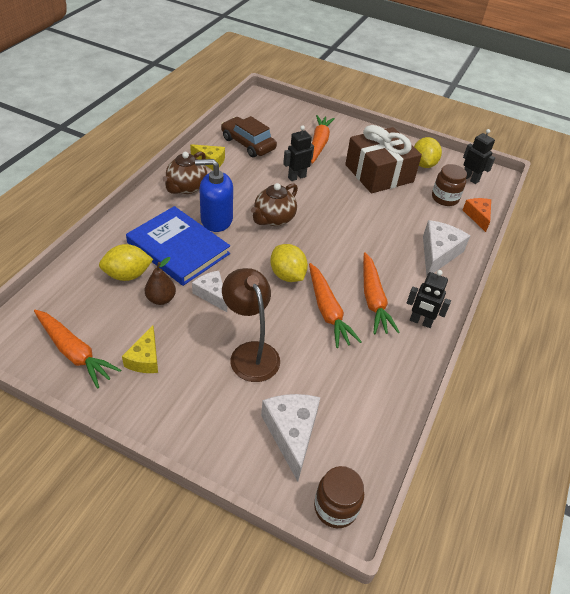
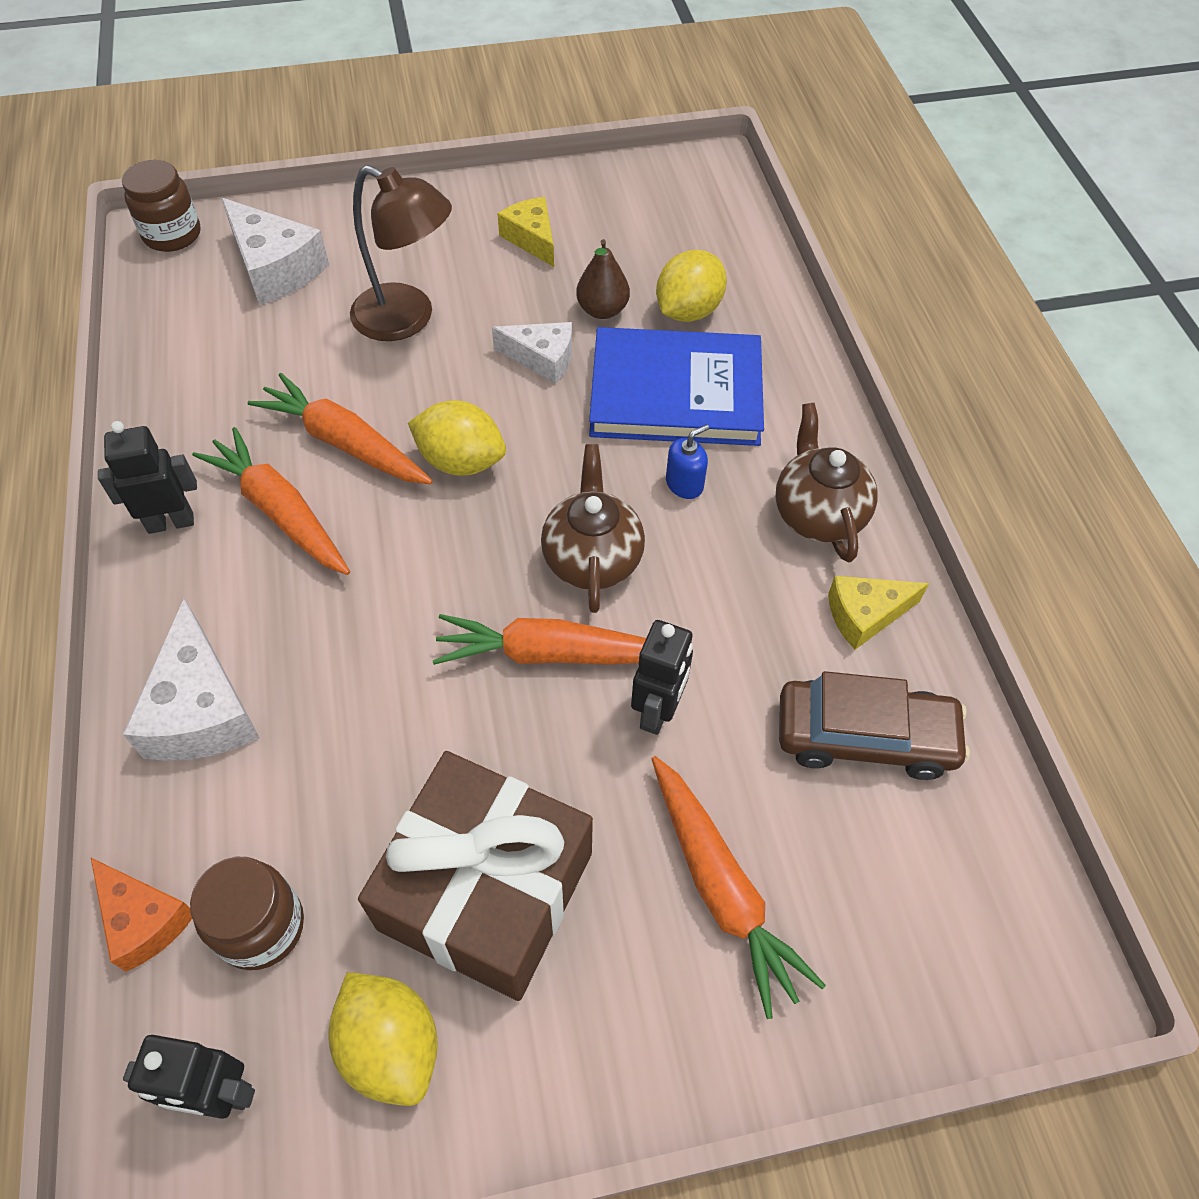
camera: 145 degrees right, 10 degrees up
(74, 352) = (619, 200): orange carrot -> orange carrot (552, 654)
(216, 220) = (684, 484): blue soap dispenser -> blue soap dispenser, size x0.48

